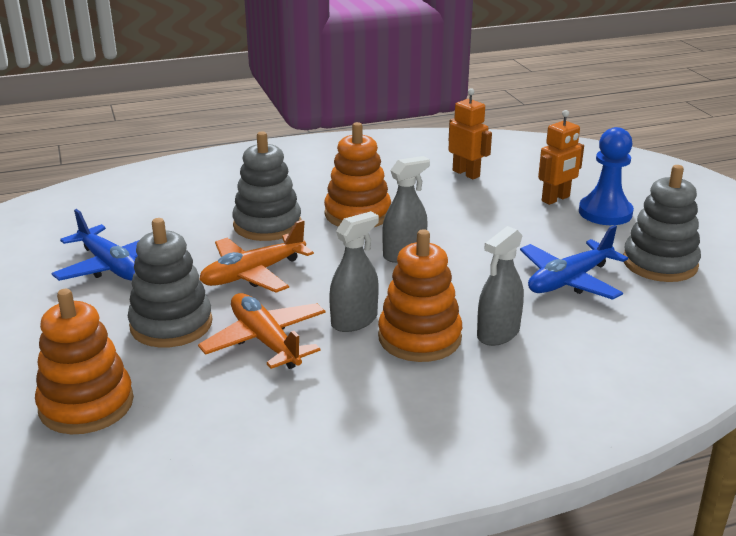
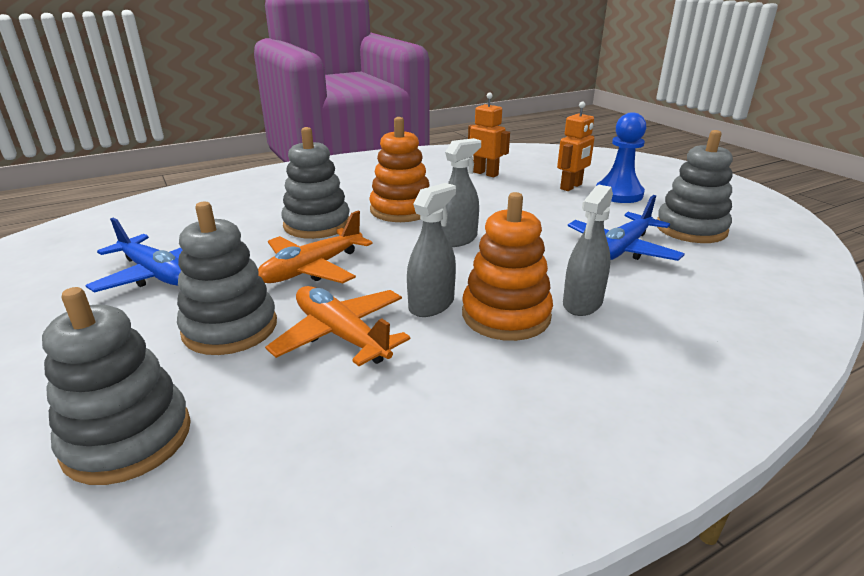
camera: 10 degrees left, 0 degrees up
(86, 404) = (128, 438): orange stacking toy -> grey stacking toy

